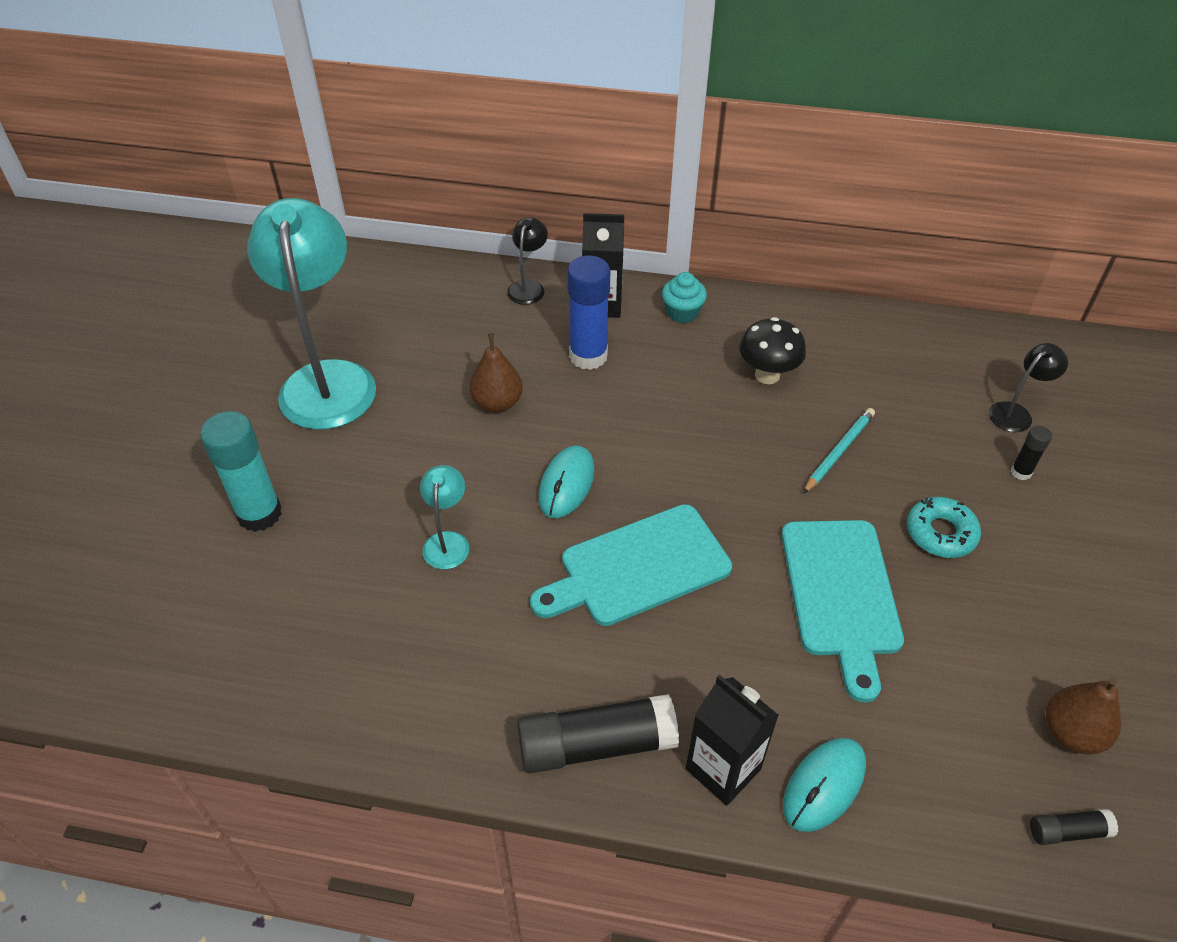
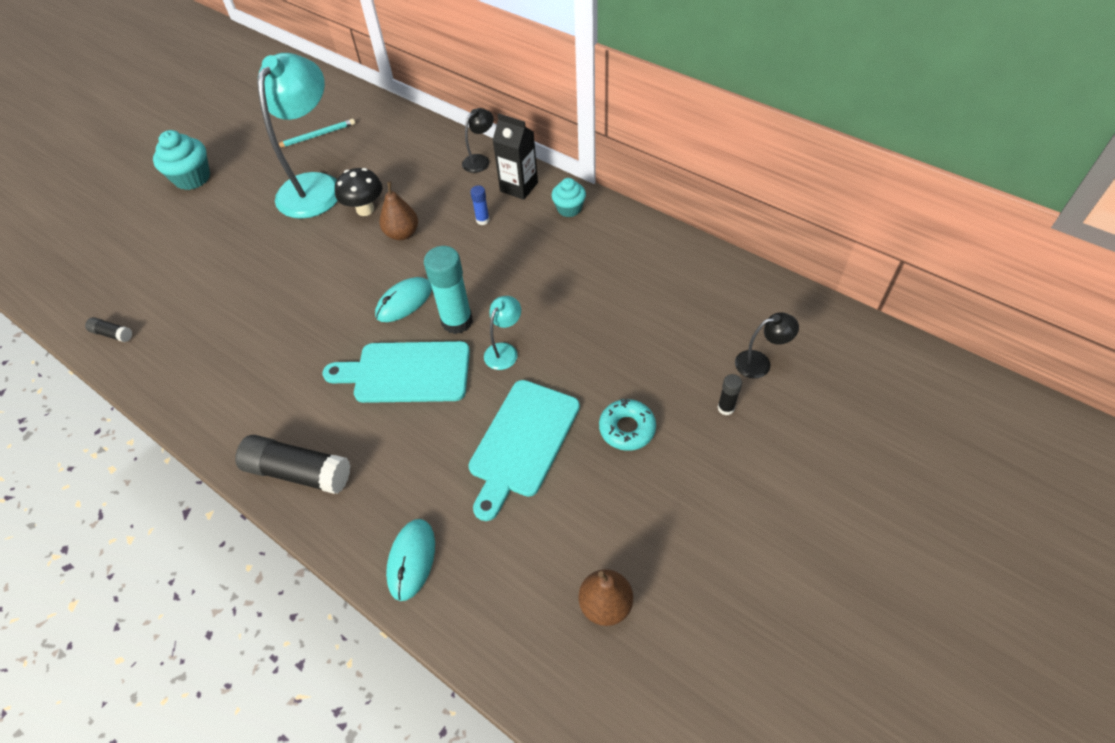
camera: 30 degrees right, 5 degrees up
(126, 423) = (192, 178): none -> turquoise cupcake
(259, 514) = (221, 257): turquoise glue stick -> turquoise glue stick (457, 321)
(447, 541) = (308, 312): turquoise lamp -> turquoise lamp (504, 350)
(588, 356) = (482, 220): blue glue stick -> blue glue stick, size x0.48
(723, 769) = (359, 521): black carton -> none
(767, 375) = (593, 272): black mushroom -> black mushroom (365, 209)
(824, 785) = (411, 560): turquoise mouse -> turquoise mouse turned 60 degrees counterclockwise
(838, 451) = (600, 344): turquoise pencil -> turquoise pencil (316, 135)
(1068, 831) = (546, 667): black glue stick -> black glue stick (112, 334)

